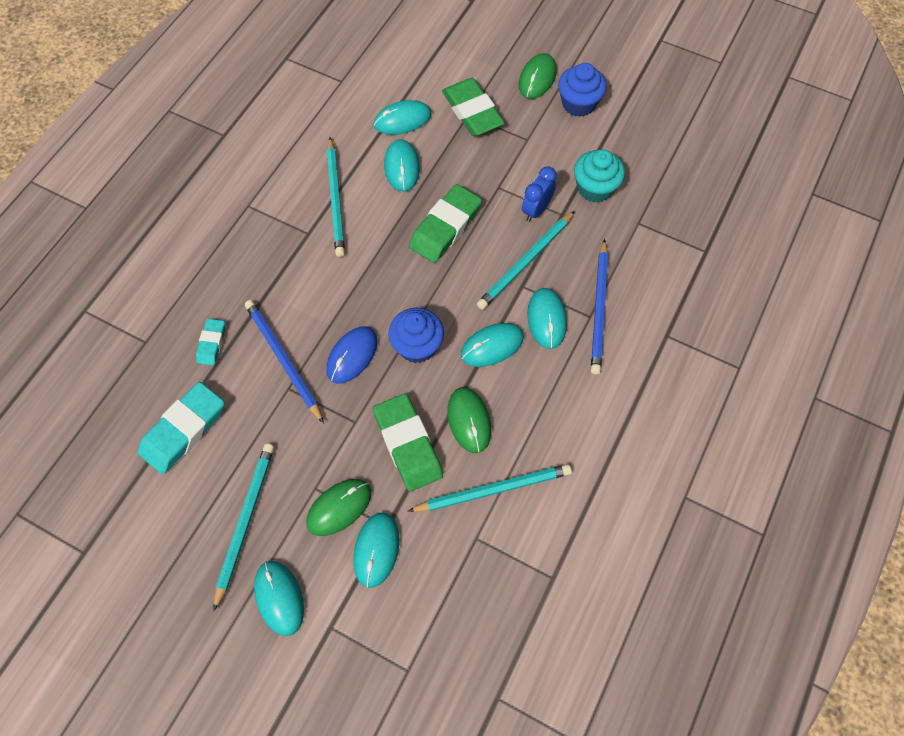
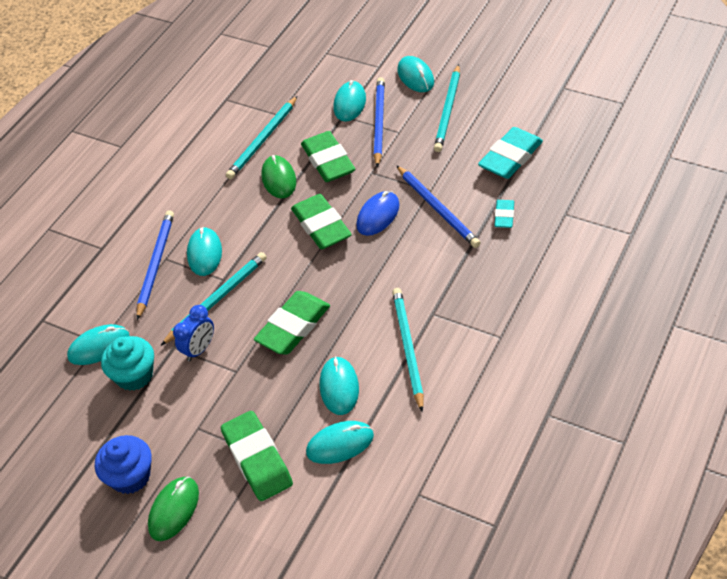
camera: 175 degrees left, 15 degrees down
(339, 507) = (379, 122): green mouse -> blue pencil
(417, 346) = (321, 226): blue cupcake -> green eraser
(492, 346) = (255, 230): turquoise mouse -> turquoise mouse (99, 346)
(493, 489) = (263, 140): turquoise pencil -> turquoise pencil turned 45 degrees counterclockwise

